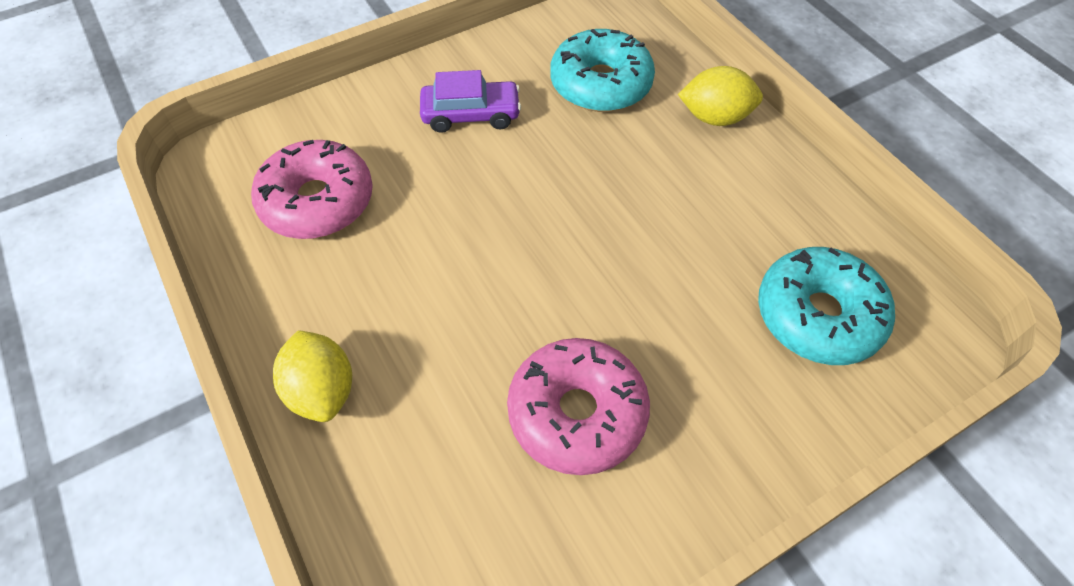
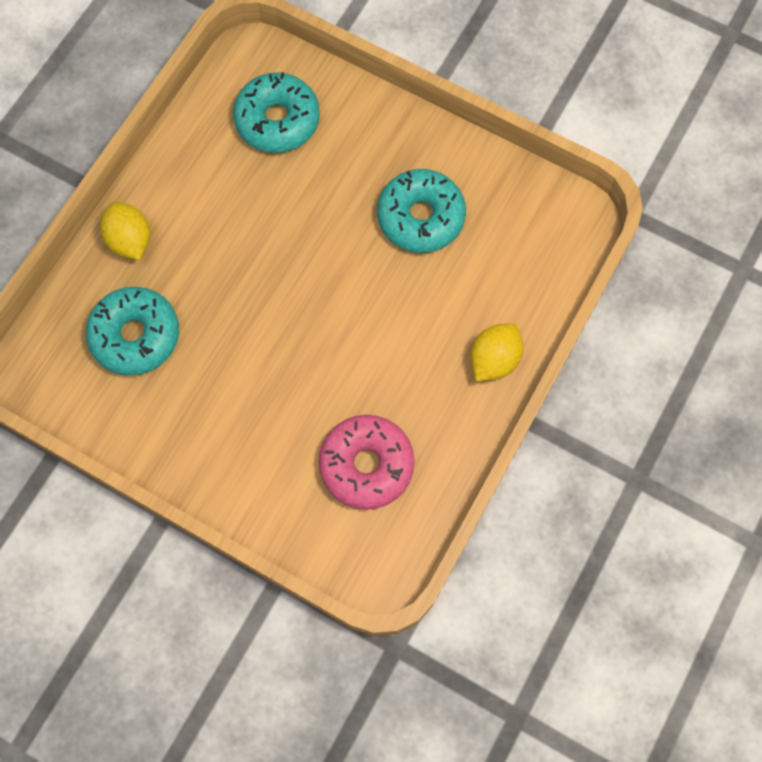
camera: 120 degrees left, 15 degrees up
(471, 115) = (222, 412): purple car -> none
(577, 413) = (421, 217): pink donut -> turquoise donut

